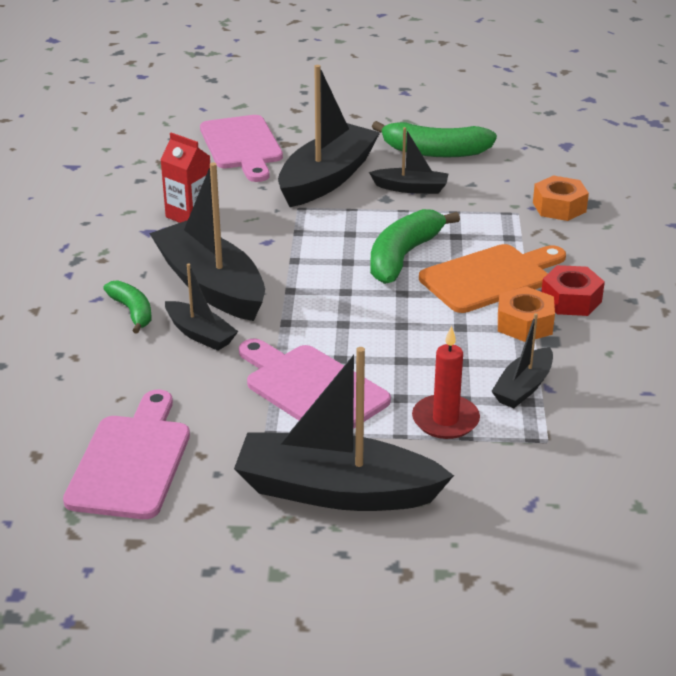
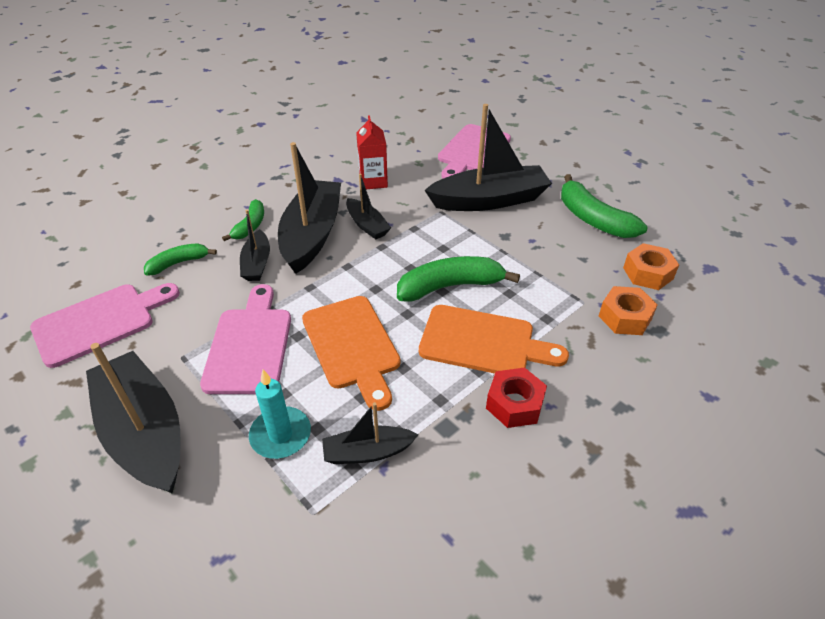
camera: 45 degrees right, 10 degrees up
(117, 378) = (178, 263): none -> green banana
(397, 338) = (352, 346): none -> orange cutting board
(411, 188) = (534, 238): black boat -> black boat (367, 225)
(445, 420) = (280, 435): red candle -> turquoise candle
(524, 324) = (449, 398): orange nut -> orange nut (647, 273)

